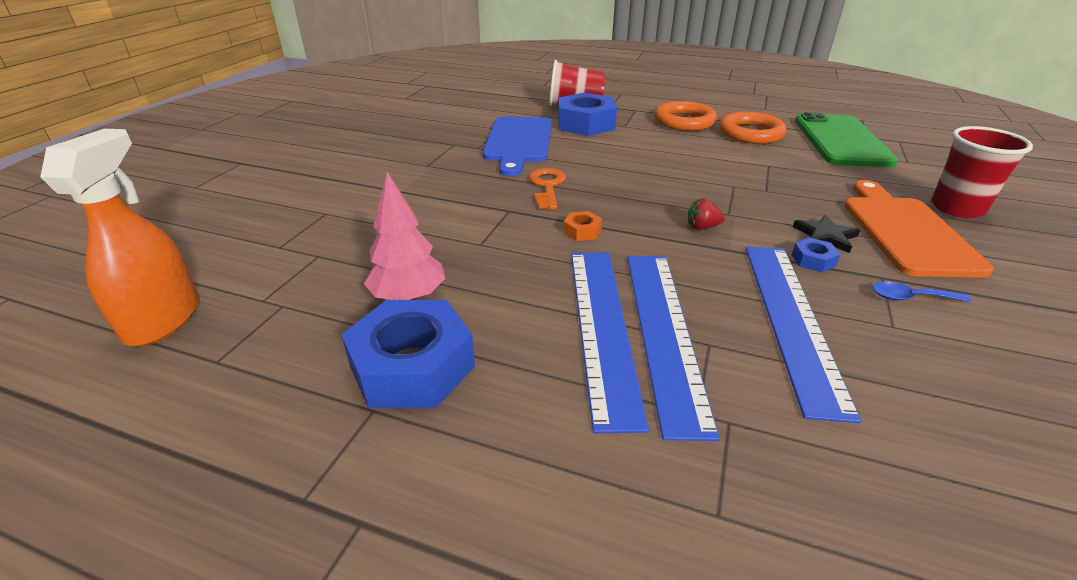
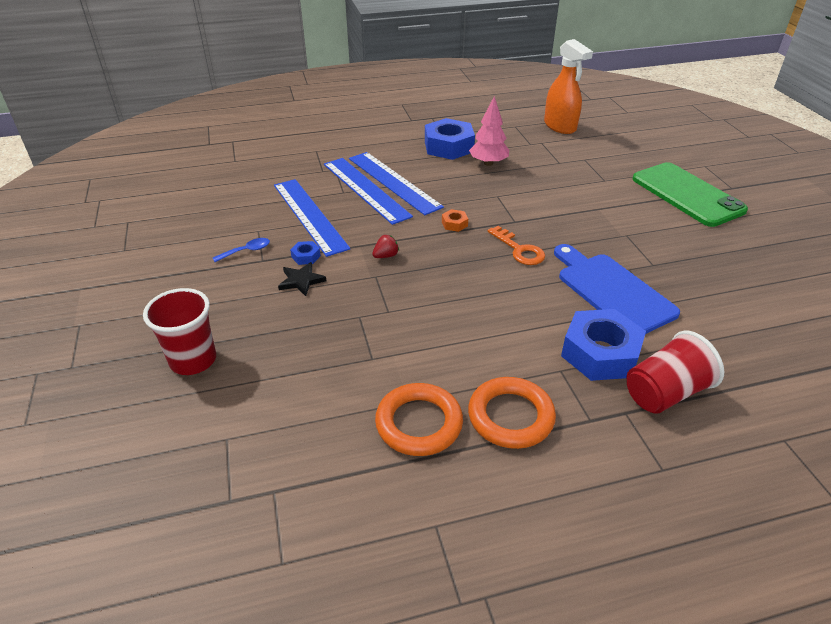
camera: 145 degrees right, 5 degrees up
(841, 141) = (306, 458): green phone -> green phone (687, 194)
(906, 232) = (242, 309): orange cutting board -> none

